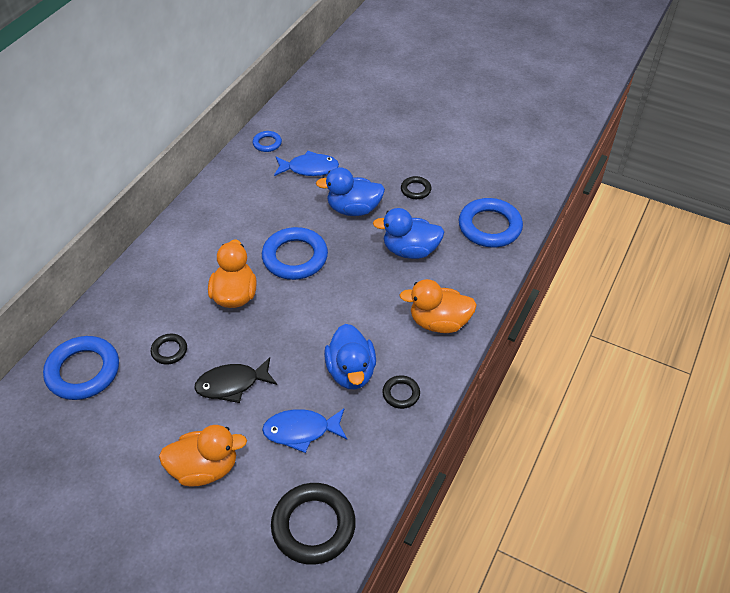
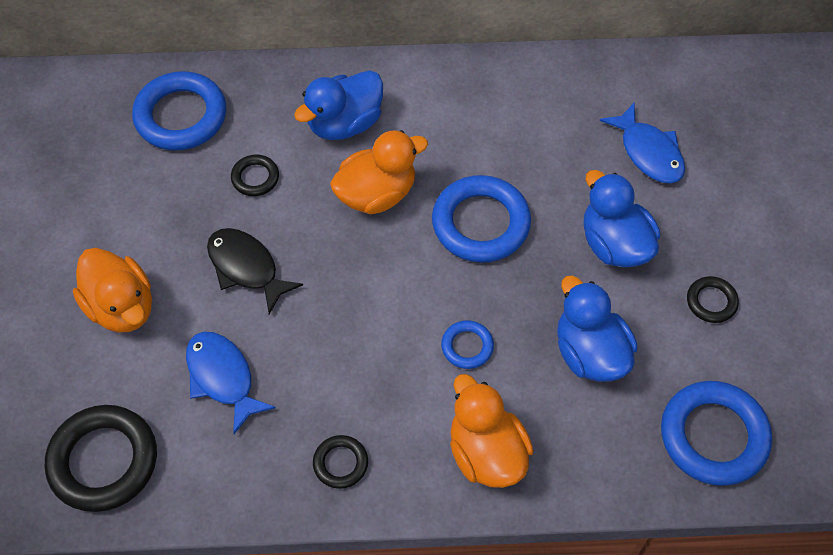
camera: 60 degrees right, 10 degrees up
(267, 143) = (655, 80): blue ring -> blue ring (467, 346)
(351, 372) = (340, 386): blue duck -> blue duck (344, 124)

